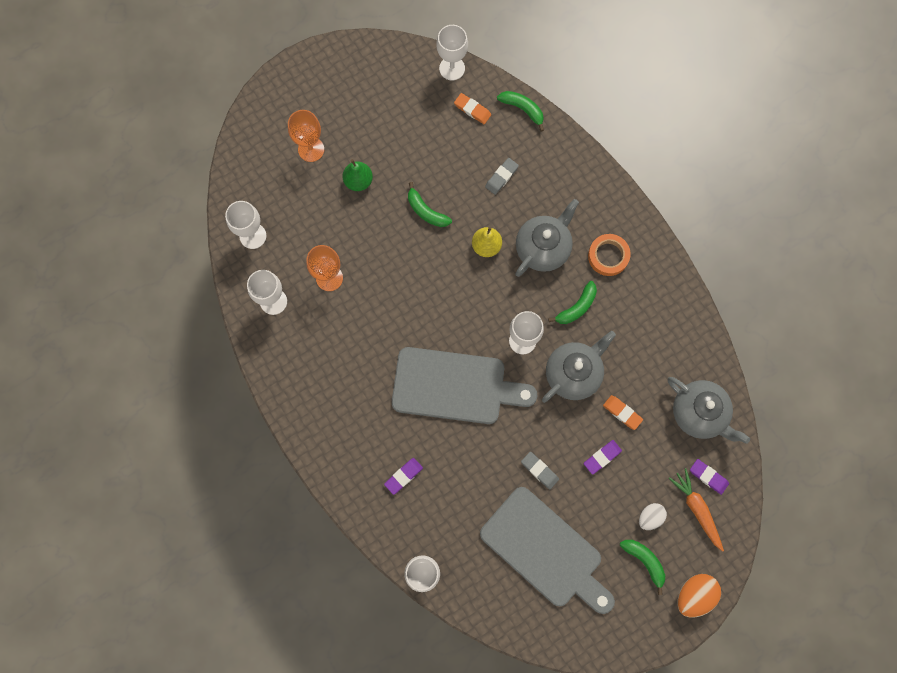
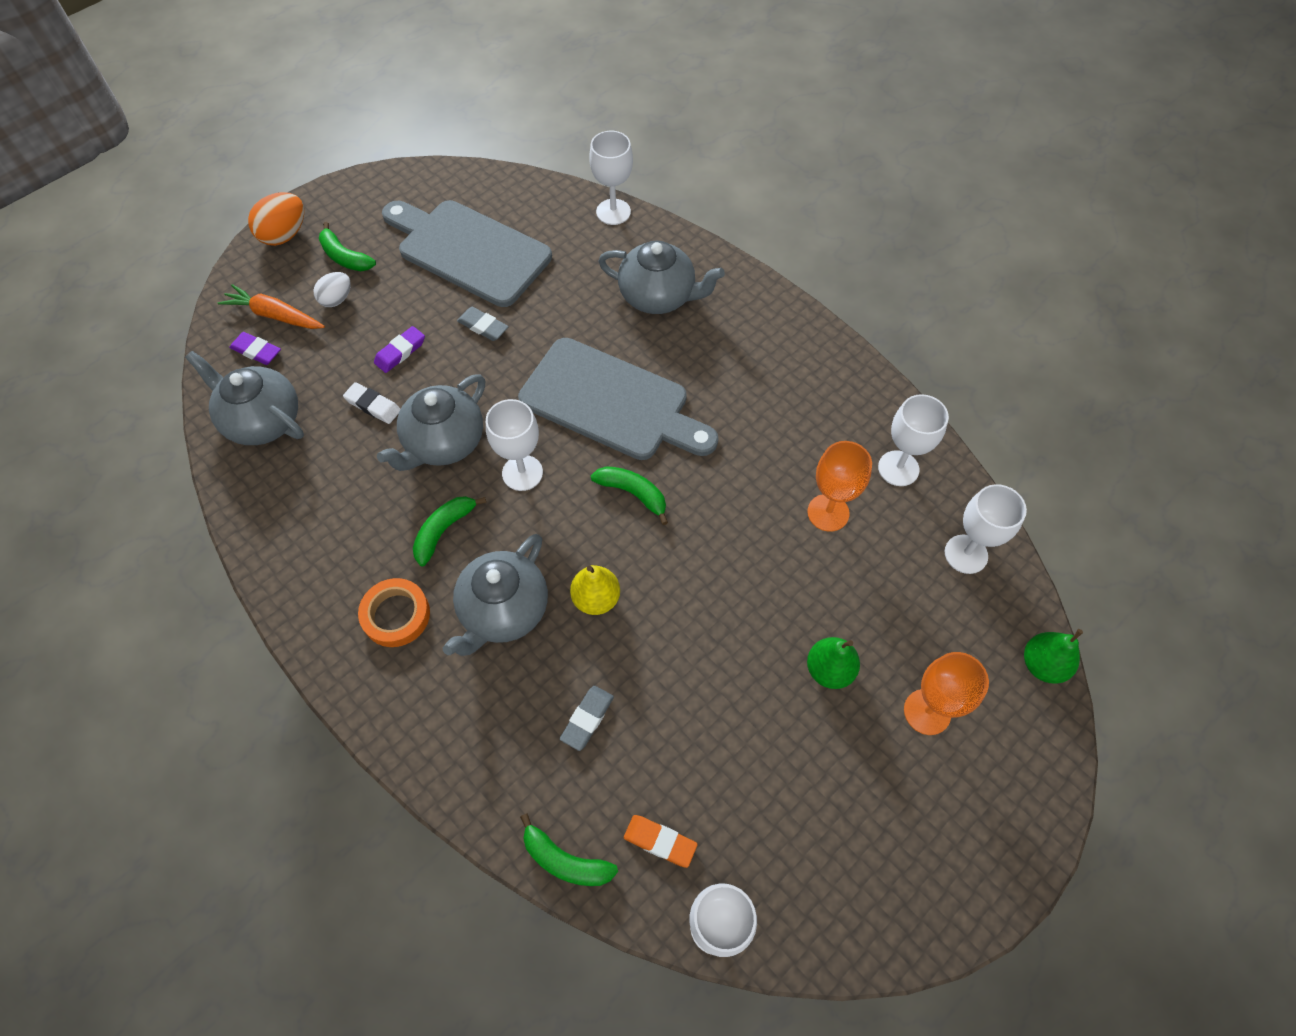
camera: 170 degrees right, 15 degrees down
(235, 163) = (1042, 664): none -> green pear
(403, 476) = (658, 296): purple eraser -> grey teapot
(426, 211) = (704, 638): green banana -> green banana (633, 493)
(455, 386) = (611, 402): grey cutting board -> grey cutting board turned 150 degrees counterclockwise
(622, 413) = (373, 405): orange eraser -> white eraser
(697, 509) = (275, 315): orange carrot -> orange carrot turned 150 degrees clockwise

